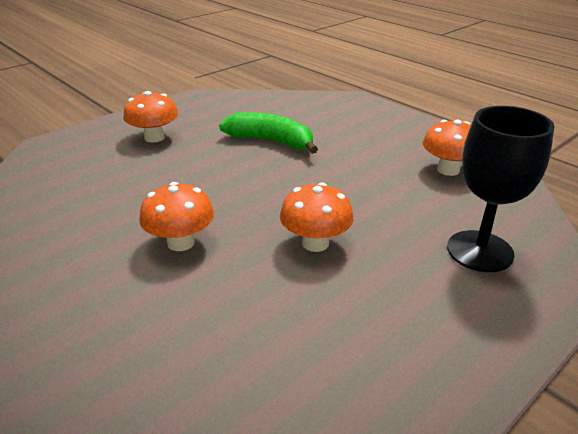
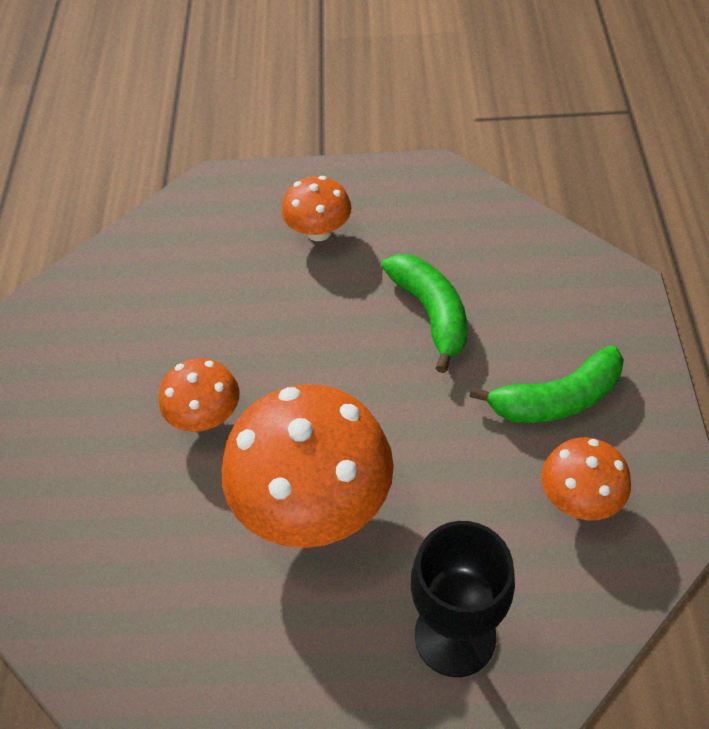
camera: 45 degrees right, 20 degrees up
(315, 243) = (313, 503): orange mushroom -> orange mushroom, size x1.92
(382, 143) = (557, 399): none -> green banana

